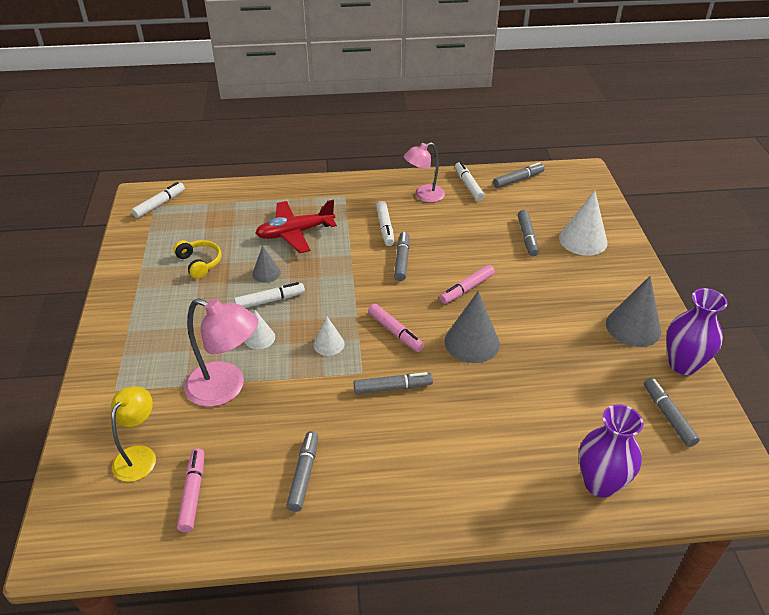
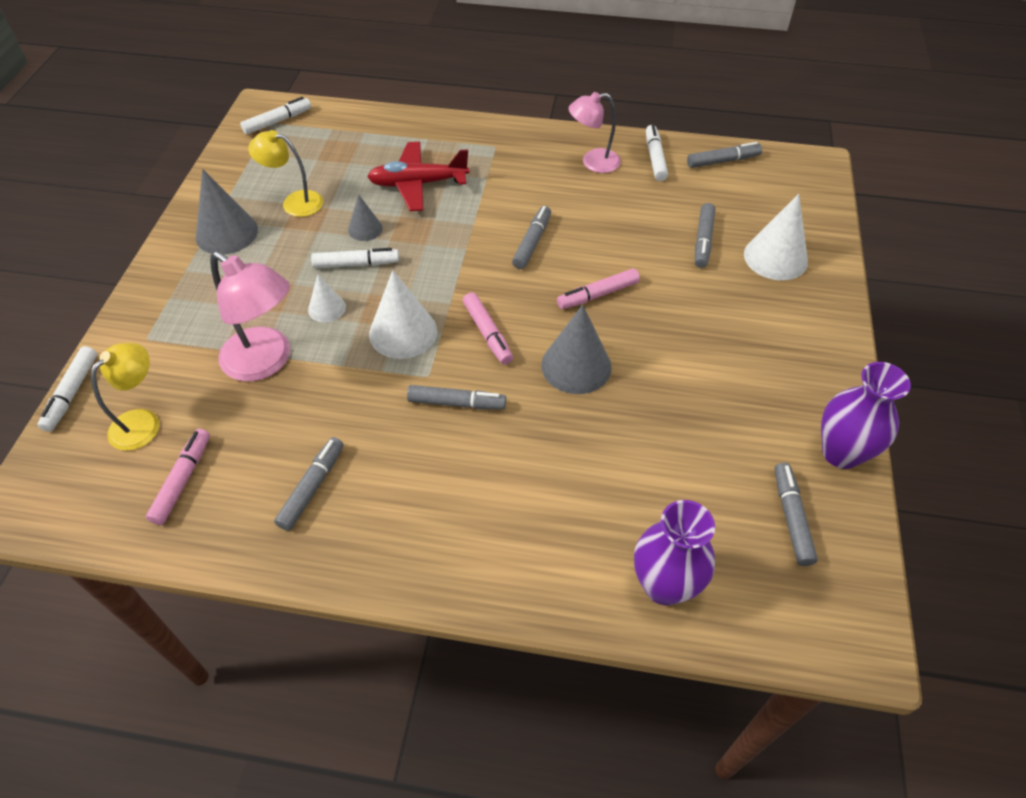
camera: 15 degrees right, 10 degrees up
(199, 263) = (294, 202): yellow headphones -> yellow lamp
(329, 344) = (403, 332): white cone -> white cone, size x1.77
(385, 227) = (528, 196): white marker -> white marker (72, 393)
(633, 327) = (794, 388): grey cone -> grey cone (227, 233)

